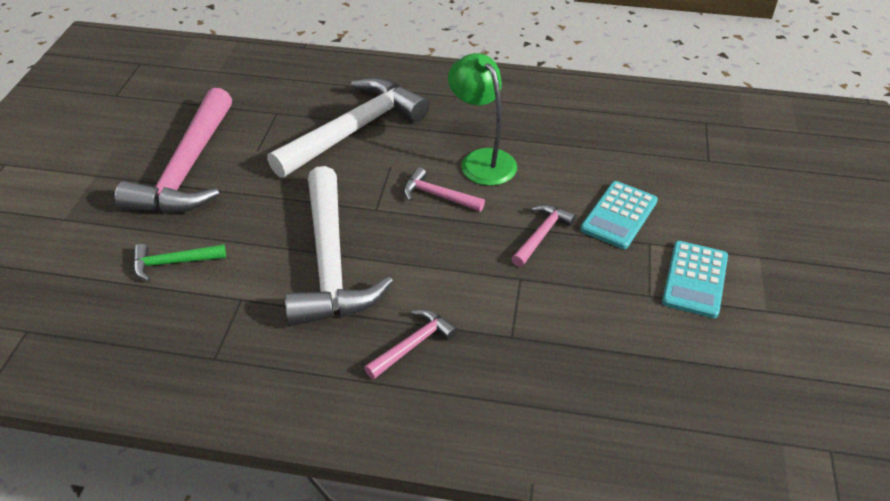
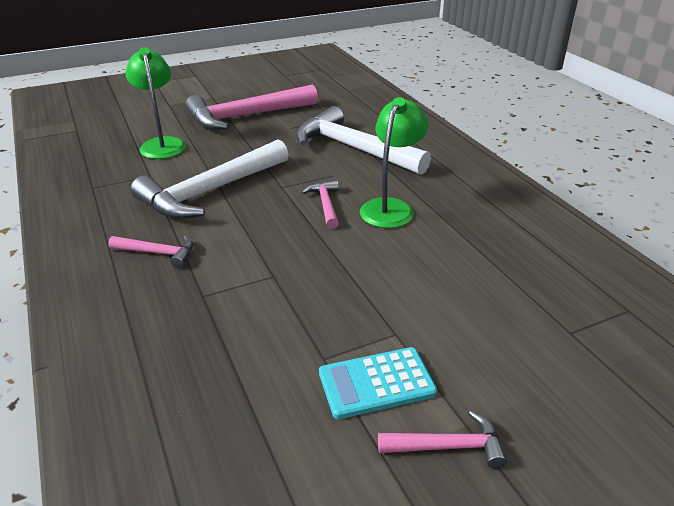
camera: 55 degrees right, 10 degrees down
(173, 263) = (162, 144): green hammer -> green lamp
(354, 130) = (353, 148): white hammer -> white hammer turned 150 degrees counterclockwise
(541, 235) = (336, 267): pink hammer -> pink hammer (448, 446)
(619, 215) = (411, 301): turquoise calculator -> none

